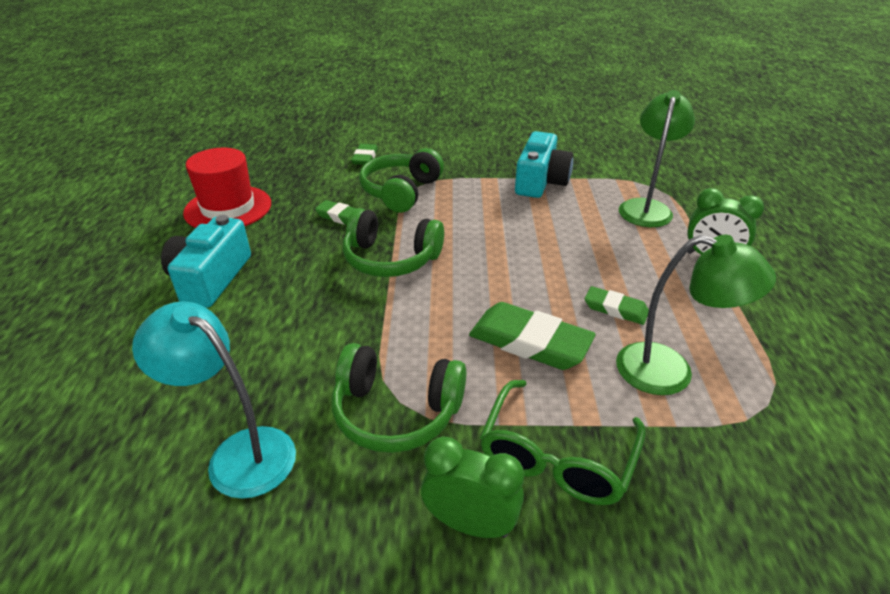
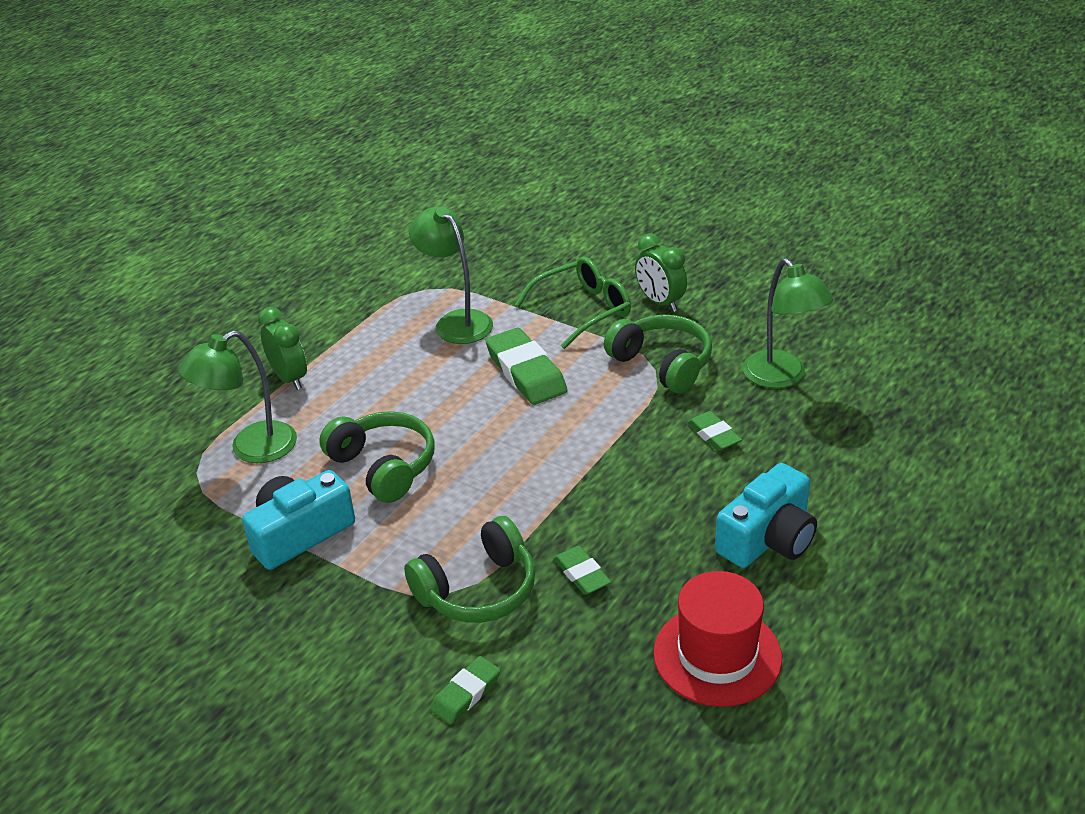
camera: 145 degrees left, 0 degrees up
(238, 453) = (781, 377): turquoise lamp -> green lamp
(391, 259) = (570, 490): green headphones -> green headphones (383, 467)
(615, 309) = (431, 370): green eraser -> green eraser (714, 435)

